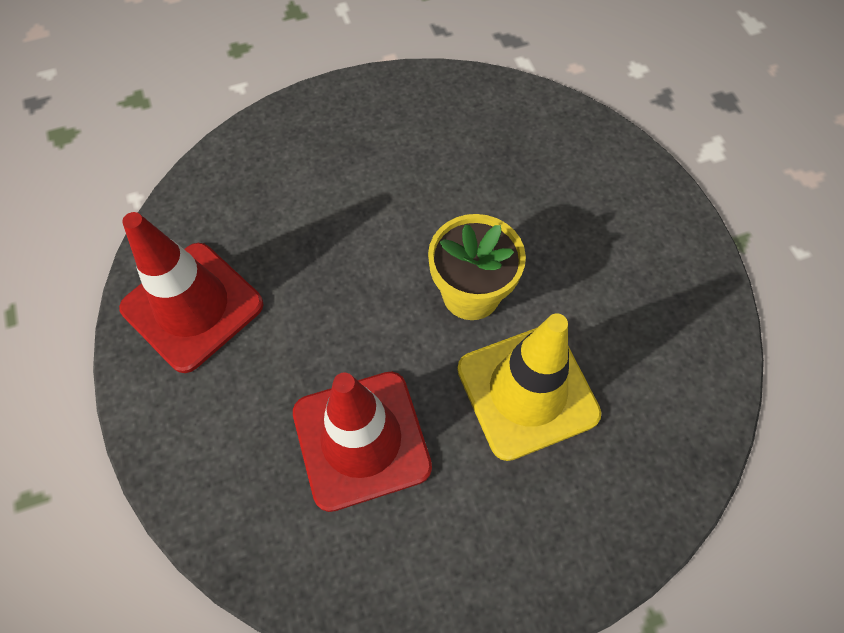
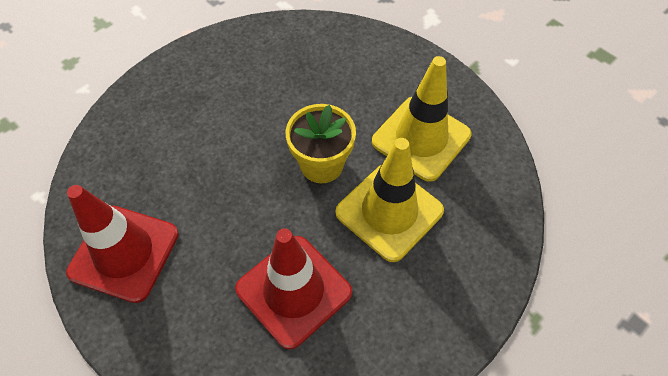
camera: 25 degrees left, 5 degrees down
(617, 311) = (421, 138): none -> yellow traffic cone

